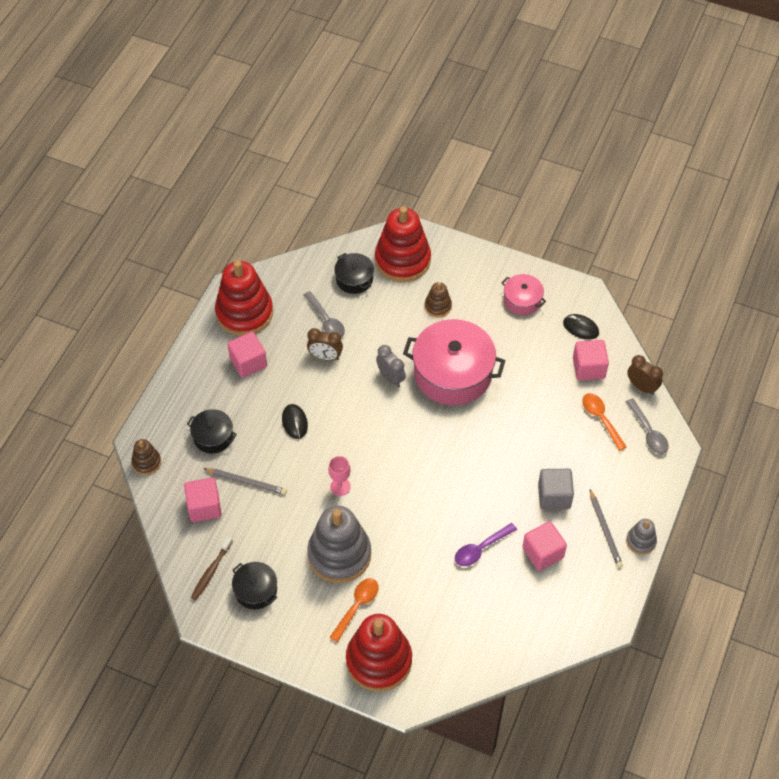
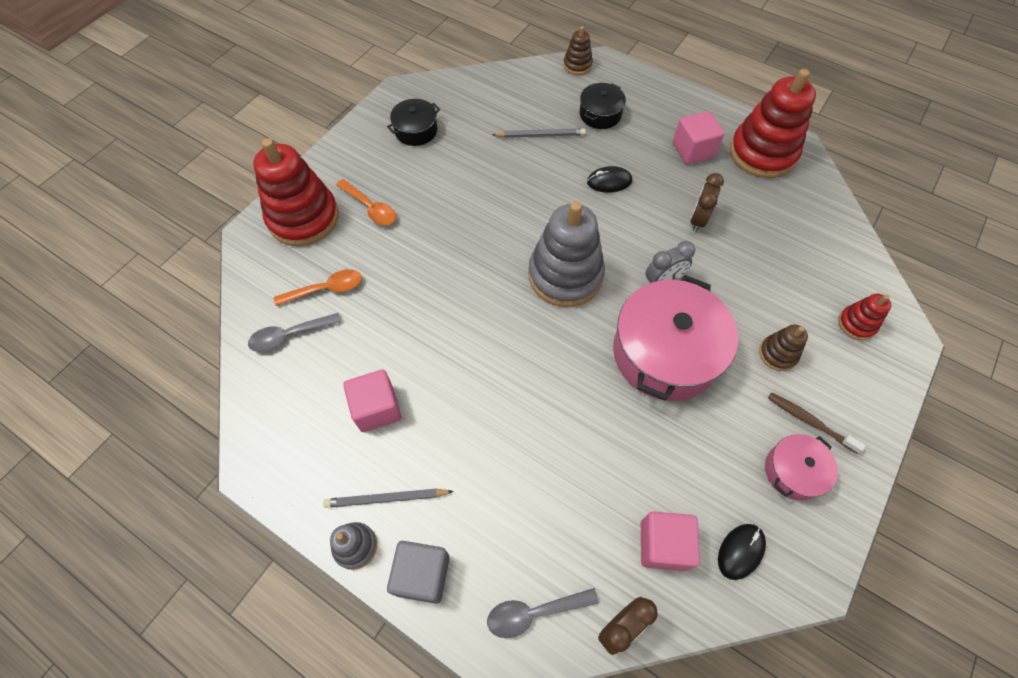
camera: 100 degrees right, 5 degrees up
(204, 507) = (518, 101): pink cube -> none
(211, 571) = (446, 100): brown toothbrush -> brown toothbrush (809, 421)
(247, 482) = (540, 135): grey pencil -> grey pencil turned 120 degrees counterclockwise
(326, 320) = (752, 227): grey spoon -> grey spoon (289, 335)
(339, 554) = (435, 201): grey stacking toy -> grey stacking toy (565, 275)
(340, 486) = (518, 212): pink goblet -> none
(354, 279) = (819, 264): black pot -> none
(402, 260) = (856, 324): red stacking toy -> red stacking toy, size x0.47
(481, 549) = (403, 338): purple spoon -> none
(554, 496) = (455, 441): grey cube -> grey cube (422, 574)
(601, 419) = (568, 540): orange spoon -> orange spoon (326, 289)

